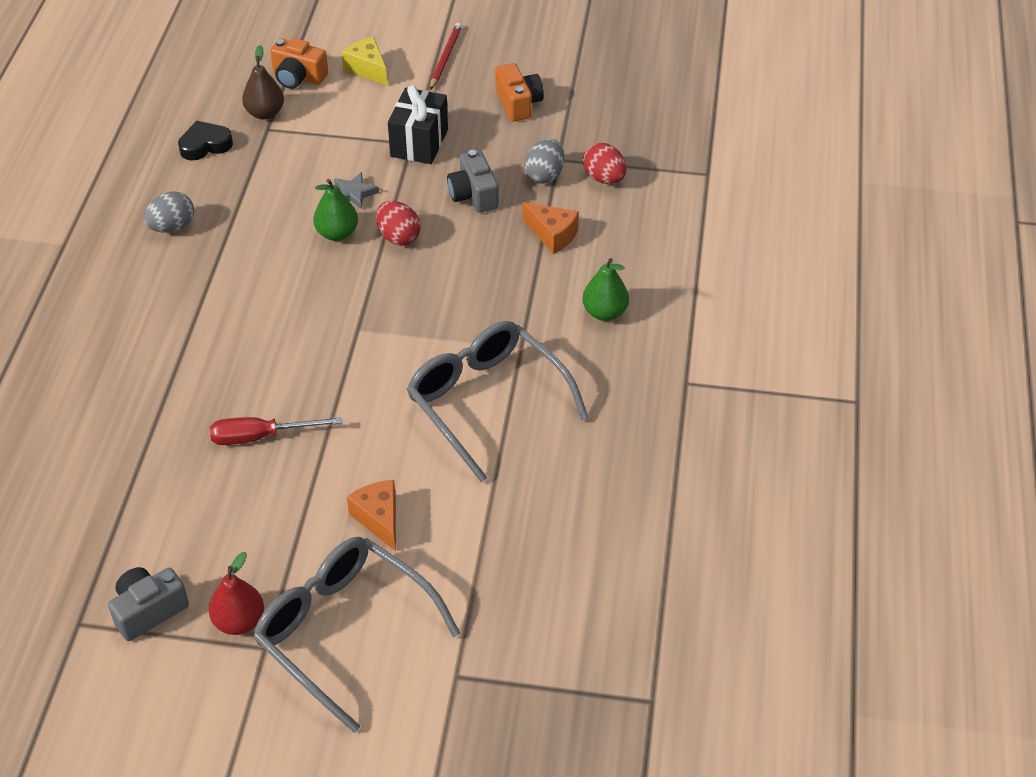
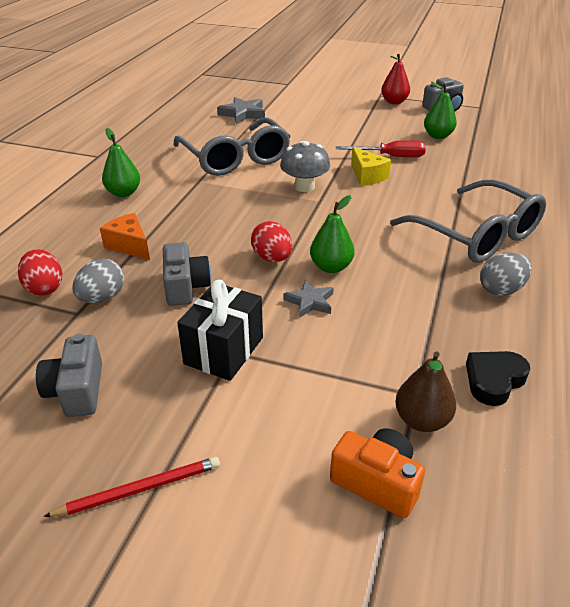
camera: 170 degrees left, 10 degrees down
(179, 506) = (438, 136): none -> green pear
(205, 145) = (494, 380): black heart -> black heart turned 150 degrees clockwise
(344, 632) = (340, 96): grey glasses -> grey glasses (477, 235)
(367, 69) = (266, 484): yellow cheese -> yellow cheese (367, 176)
(379, 353) = (304, 187): none -> grey mushroom
(379, 519) = (317, 123): orange cheese -> none
(445, 58) = (139, 489): red pencil -> red pencil turned 135 degrees counterclockwise
(513, 535) = (243, 114): none -> grey star
(518, 103) = (77, 390): orange camera -> grey camera

